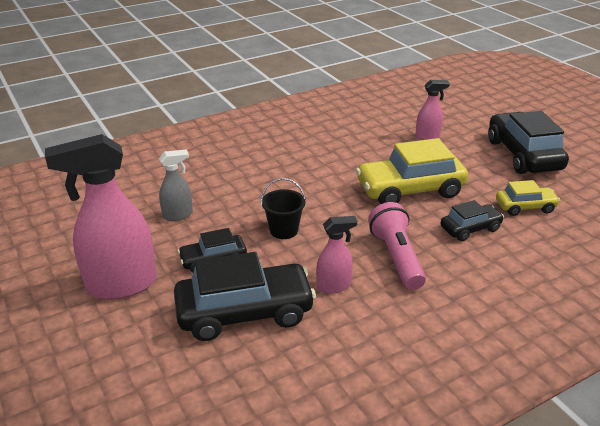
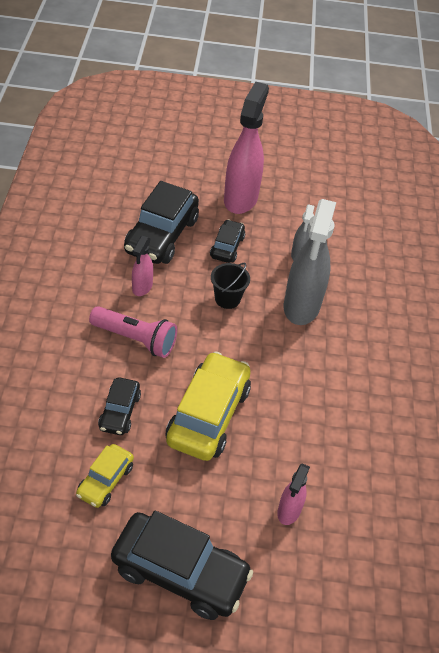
camera: 120 degrees right, 15 degrees up
(245, 191) = (301, 306): none -> grey spray bottle

